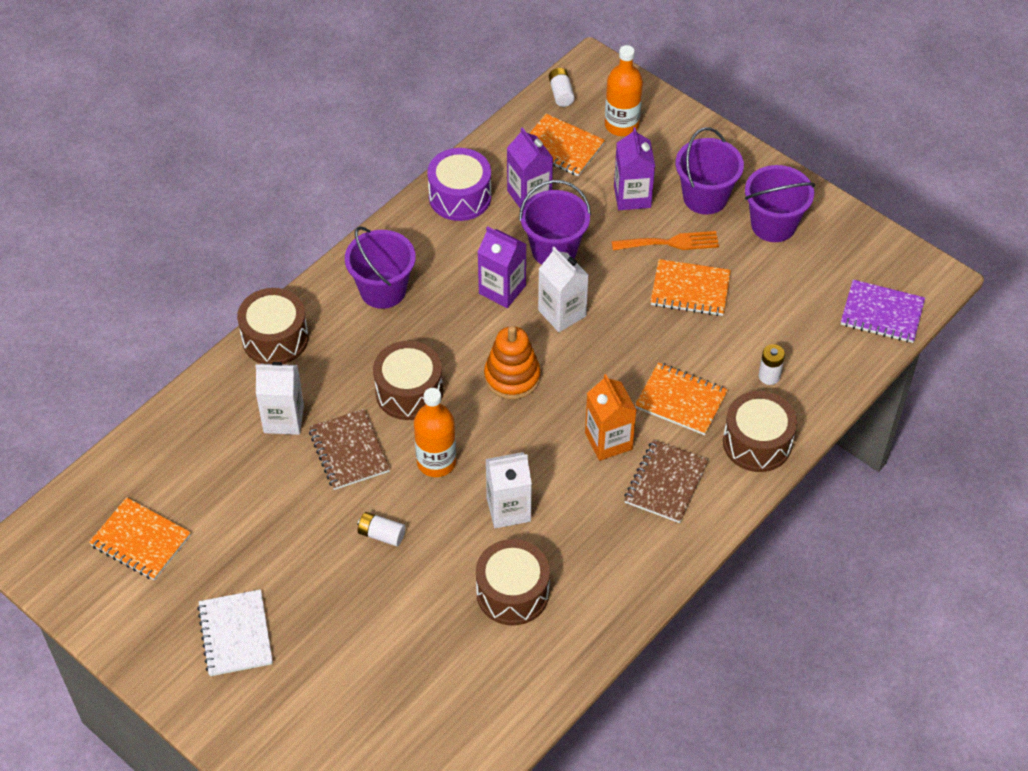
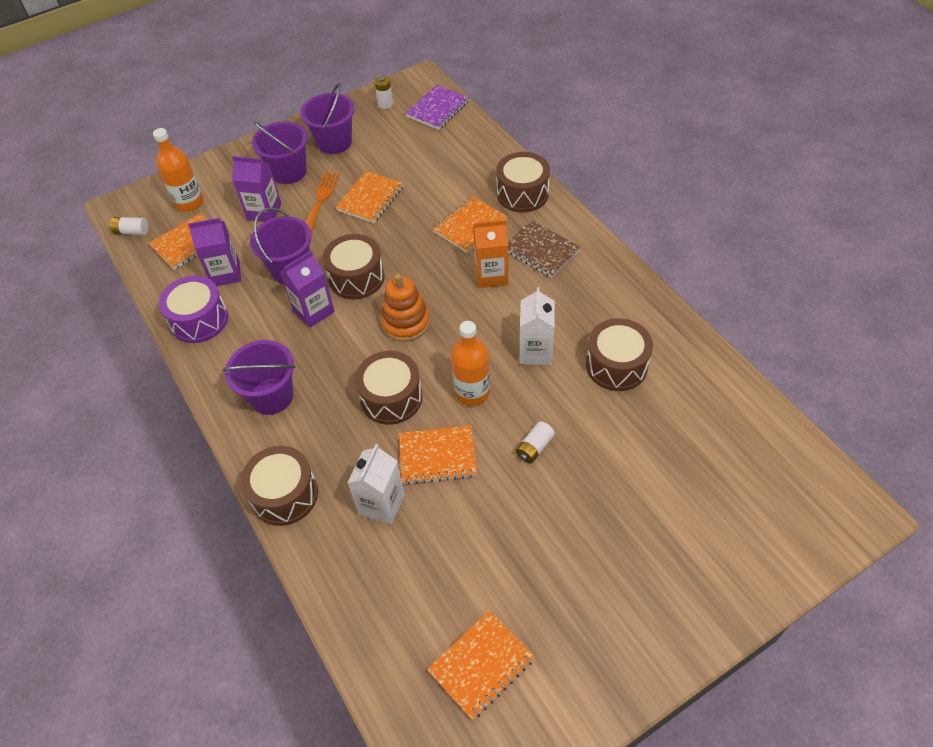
camera: 70 degrees left, 0 degrees up
(235, 634) = (613, 590): white notebook -> none
(349, 451) = (437, 456): brown notebook -> orange notebook
(562, 313) = (356, 278): white carton -> brown drum
(769, 376) = (467, 175): white battery -> white battery (385, 104)

